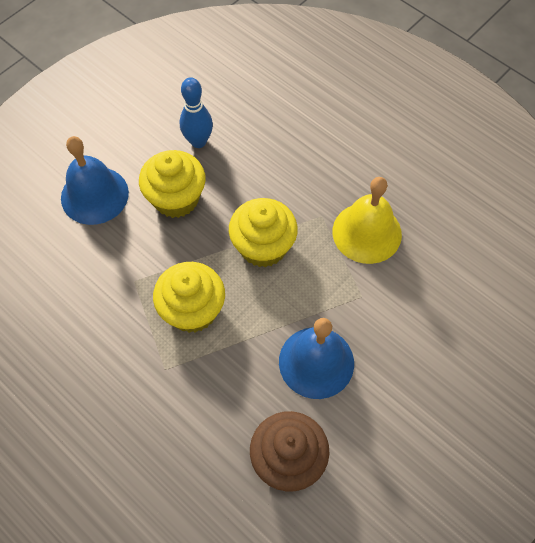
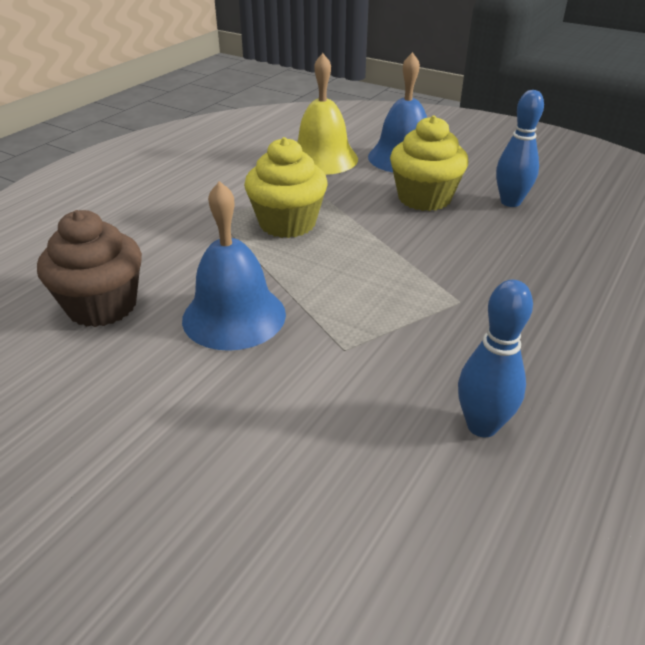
camera: 80 degrees right, 25 degrees down
(263, 247) = (388, 259): yellow cupcake -> none
(367, 232) = (454, 345): yellow bell -> yellow bell (322, 158)
(435, 239) = (482, 426): none -> blue bowling pin

